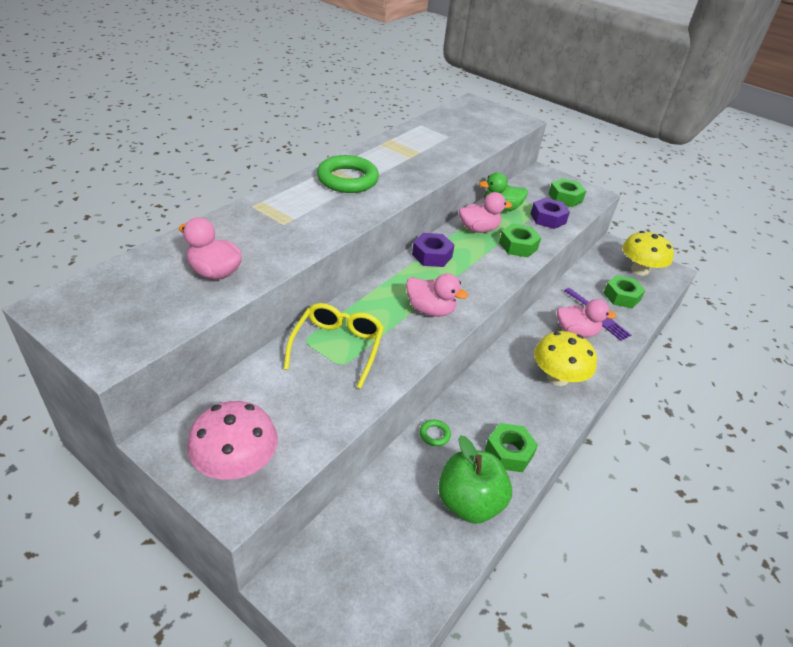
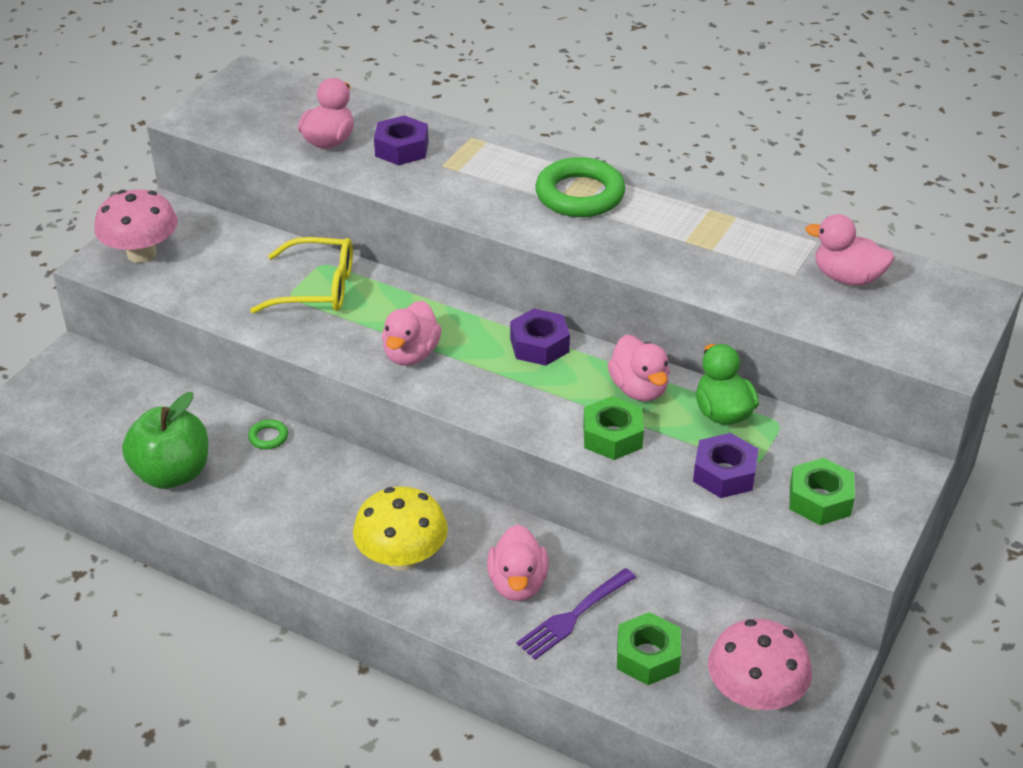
camera: 85 degrees right, 0 degrees up
(249, 238) = (402, 149): none -> purple nut
(455, 125) = (847, 278): none -> pink duck
(509, 452) = (251, 506): green nut -> none
(639, 270) = (755, 695): yellow mushroom -> pink mushroom

